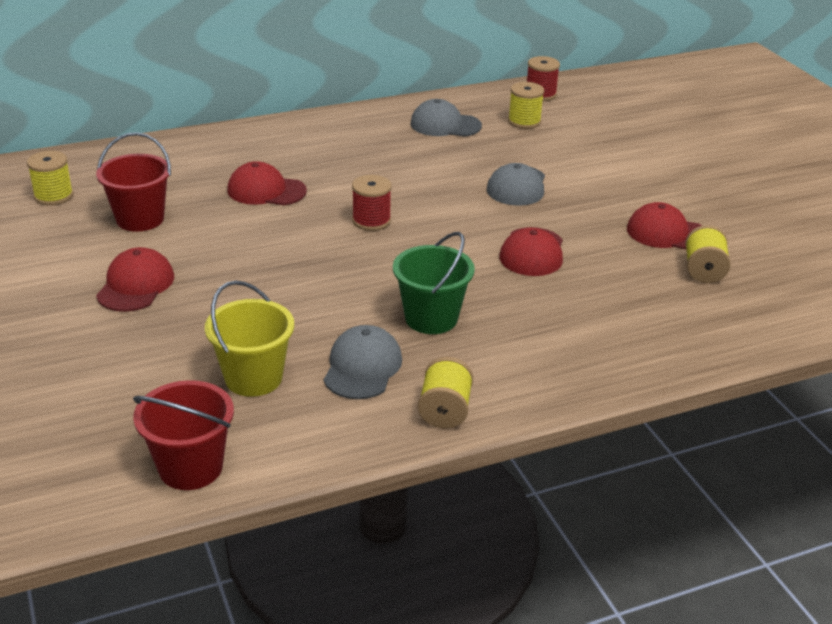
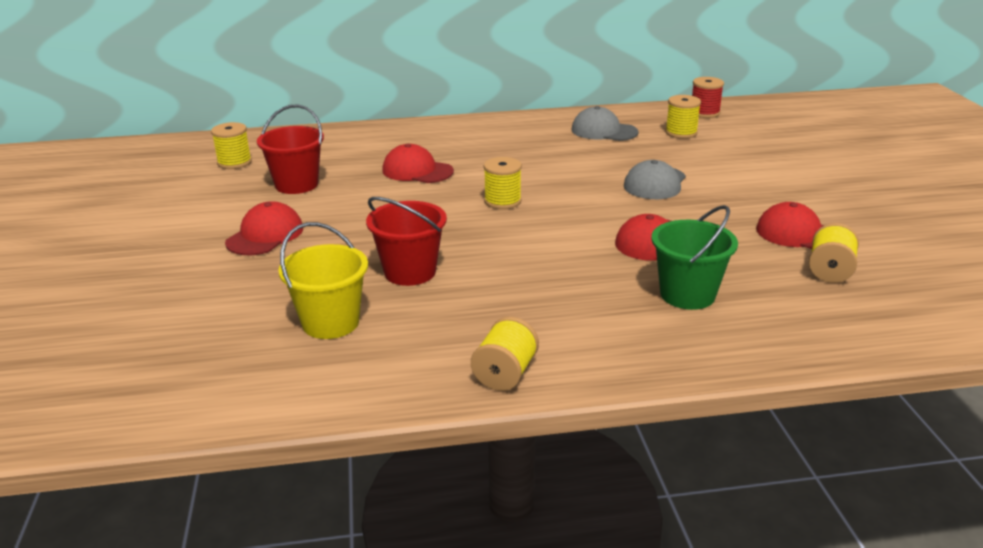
camera: 15 degrees right, 5 degrees down
(190, 467) = (231, 396): red bucket -> red bucket (410, 272)
(362, 367) = (439, 324): grey cap -> none
(371, 221) = (502, 201): red spool -> yellow spool
(431, 318) = (526, 288): green bucket -> green bucket (687, 294)

